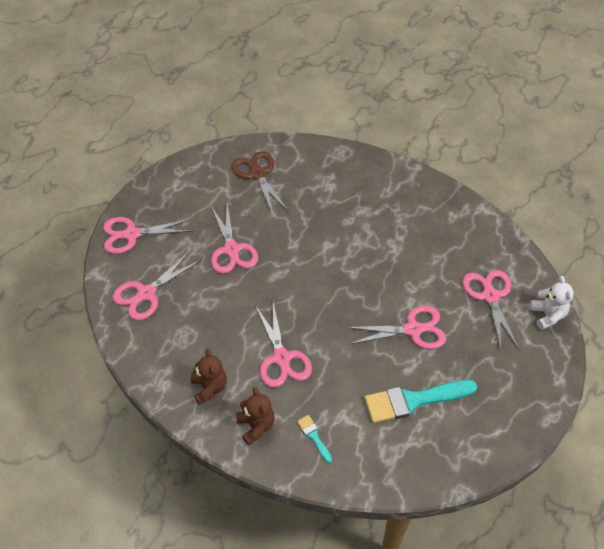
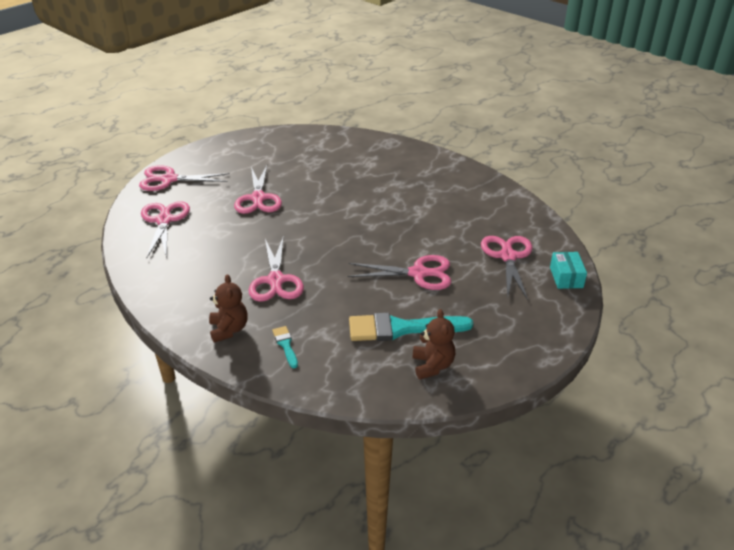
camera: 10 degrees right, 15 degrees down
(146, 293) = (164, 221): pink scissors -> pink scissors turned 120 degrees clockwise
(209, 388) = (194, 295): brown teddy bear -> brown teddy bear (432, 366)
(257, 174) = (304, 150): brown scissors -> none
(547, 315) = (566, 277): white teddy bear -> turquoise box

